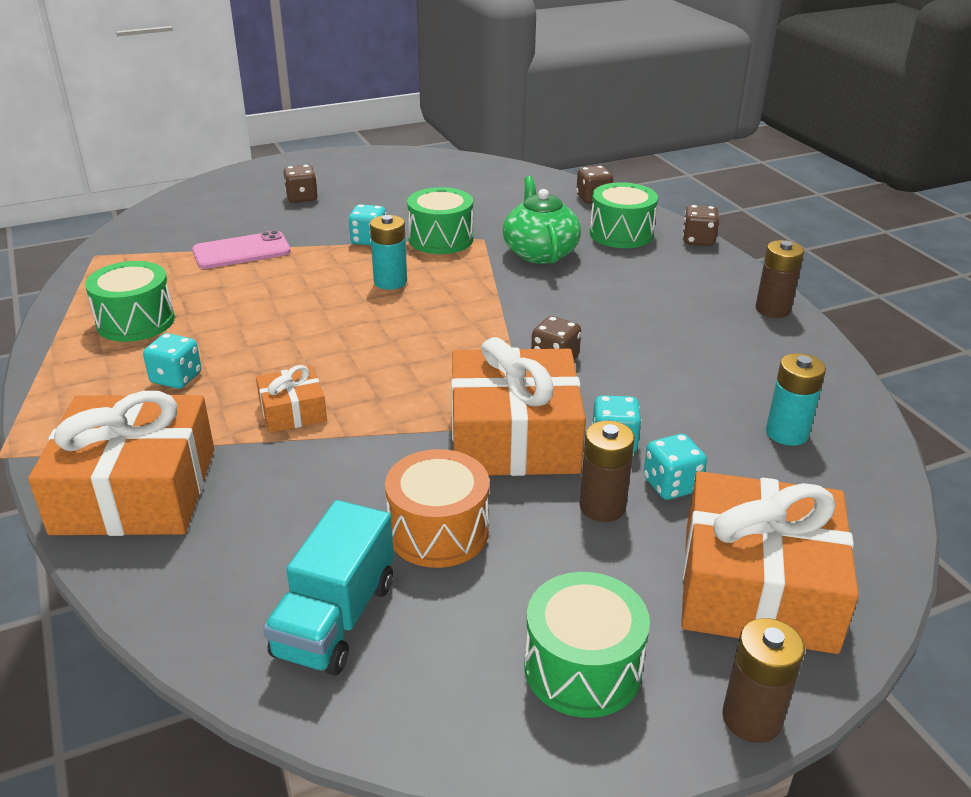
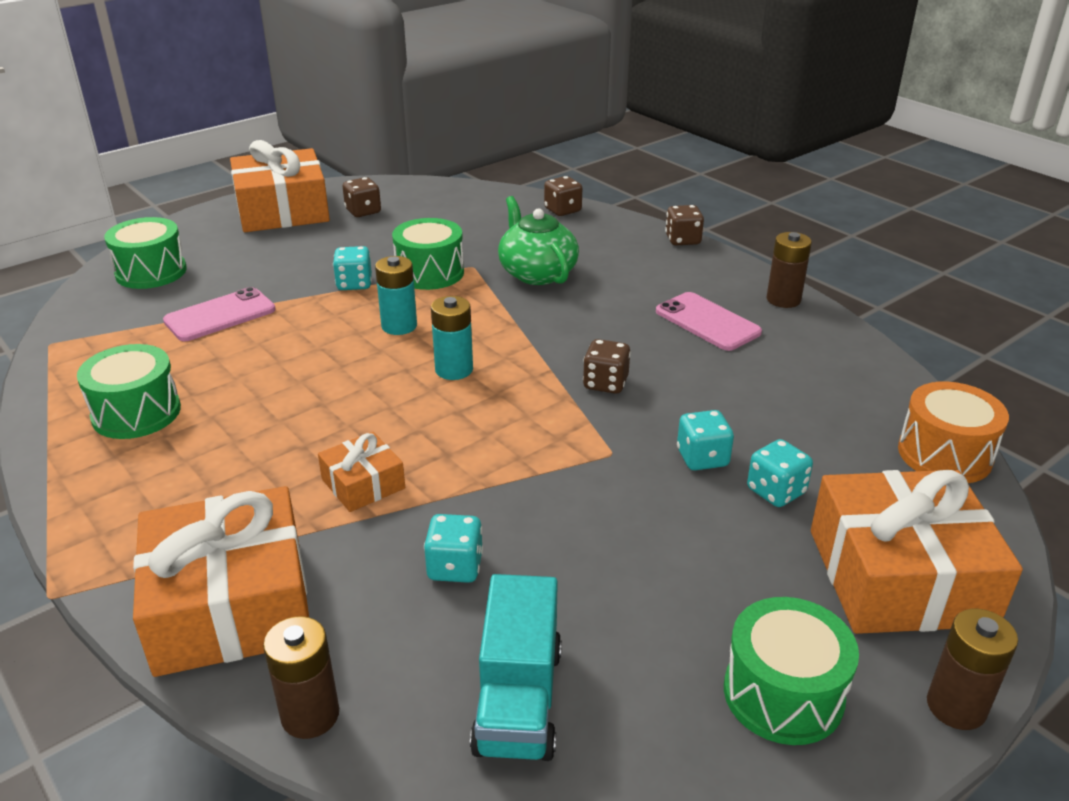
camera: 15 degrees left, 0 degrees up
(176, 378) = (215, 469): turquoise dice -> turquoise dice (455, 567)
(302, 198) = (259, 247): brown dice -> brown dice (363, 211)
(438, 531) = (577, 584): orange drum -> orange drum (944, 454)
(514, 437) = (604, 470): orange gift -> orange gift (282, 210)
(602, 506) = (723, 526): brown battery -> brown battery (310, 715)
(621, 234) = (607, 243): green drum -> green drum (151, 272)
(684, 319) = (707, 322): none -> pink phone
(787, 433) = (854, 420): turquoise battery -> turquoise battery (454, 370)

